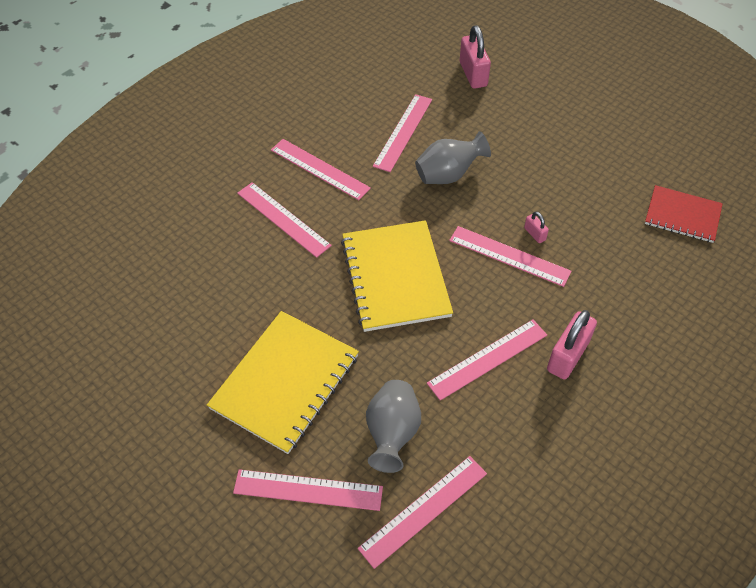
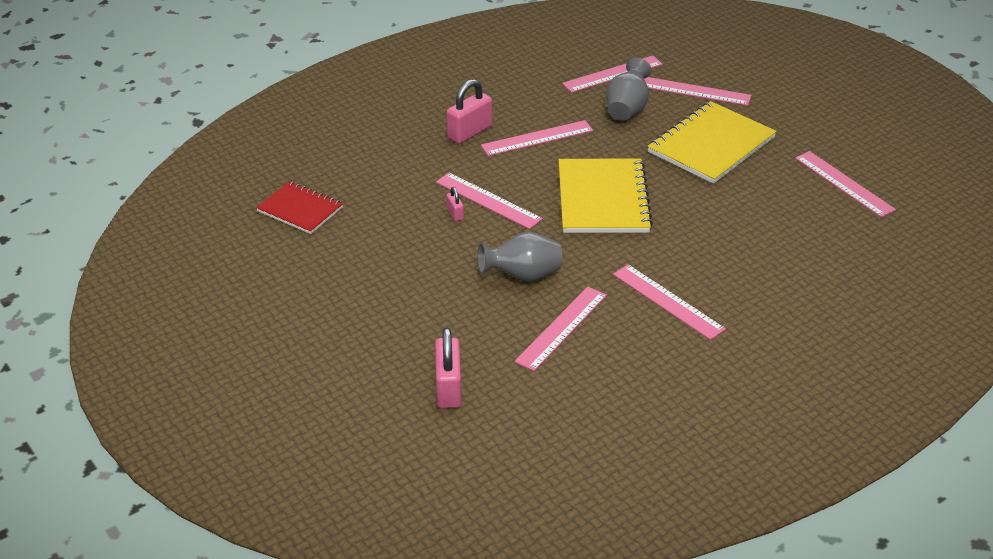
camera: 170 degrees left, 15 degrees down
(283, 219) = (711, 259): pink ruler -> pink ruler (844, 183)

